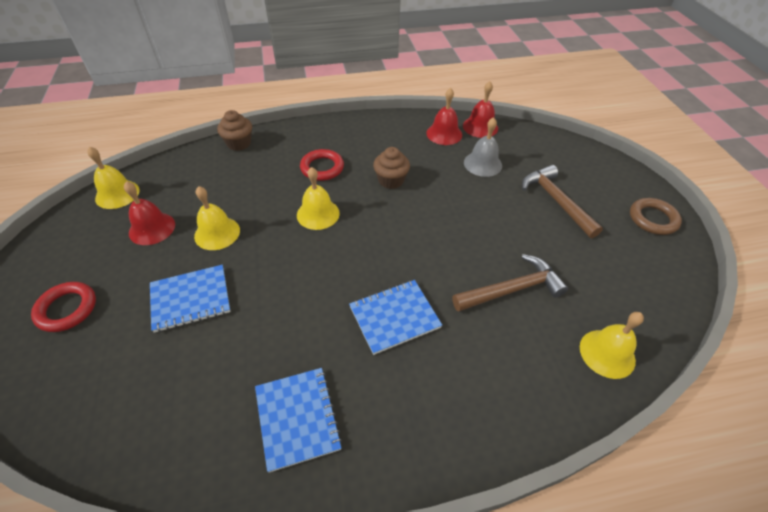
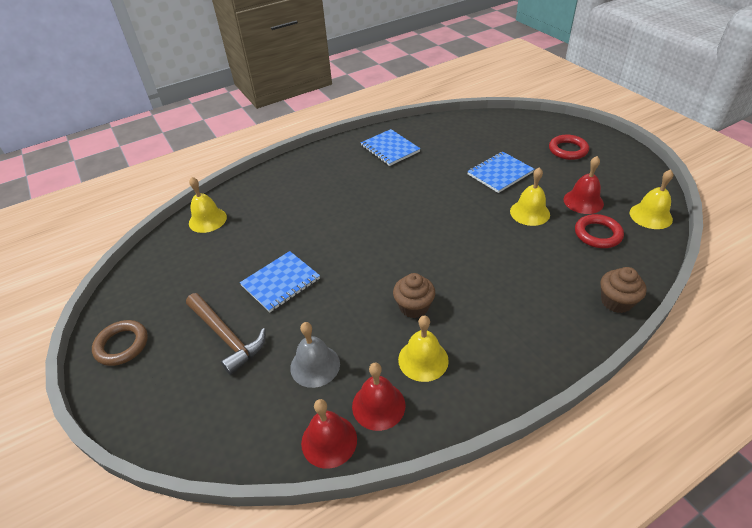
camera: 165 degrees right, 5 degrees down
(318, 214) = (462, 251): yellow bell -> yellow bell (423, 360)
(322, 168) = (496, 299): red ring -> red ring (597, 234)
(394, 317) = (357, 200): blue notebook -> blue notebook (281, 282)
(512, 290) = (274, 239): brown hammer -> none

